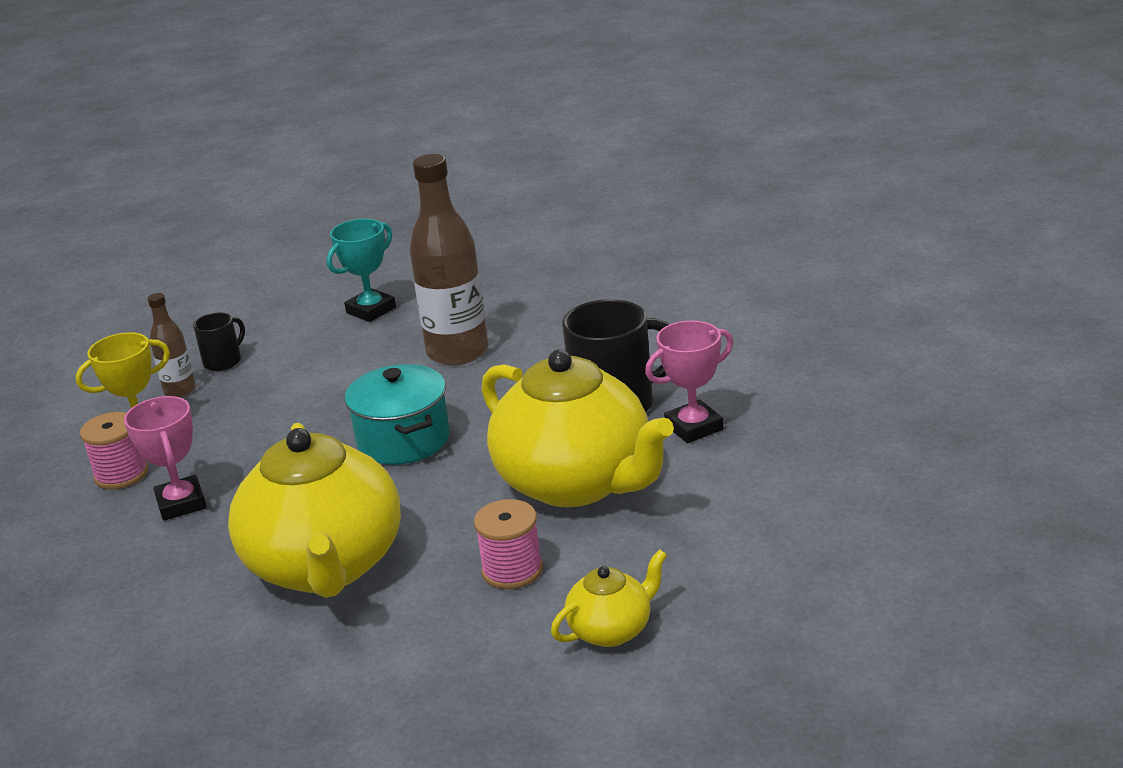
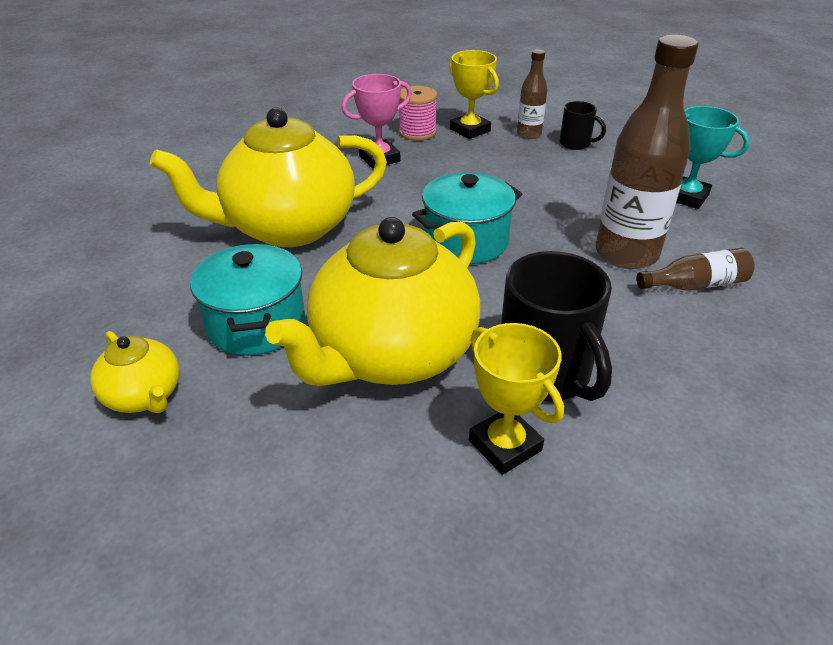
camera: 80 degrees right, 10 degrees up
(512, 570) = (256, 324): pink spool -> turquoise pot
(515, 325) = (695, 285): none -> brown bottle
(694, 427) = (505, 445): pink trophy -> yellow trophy

